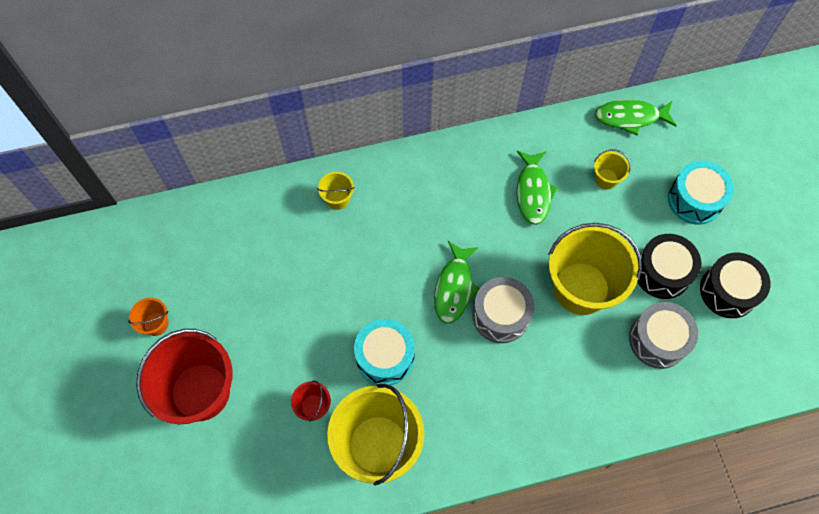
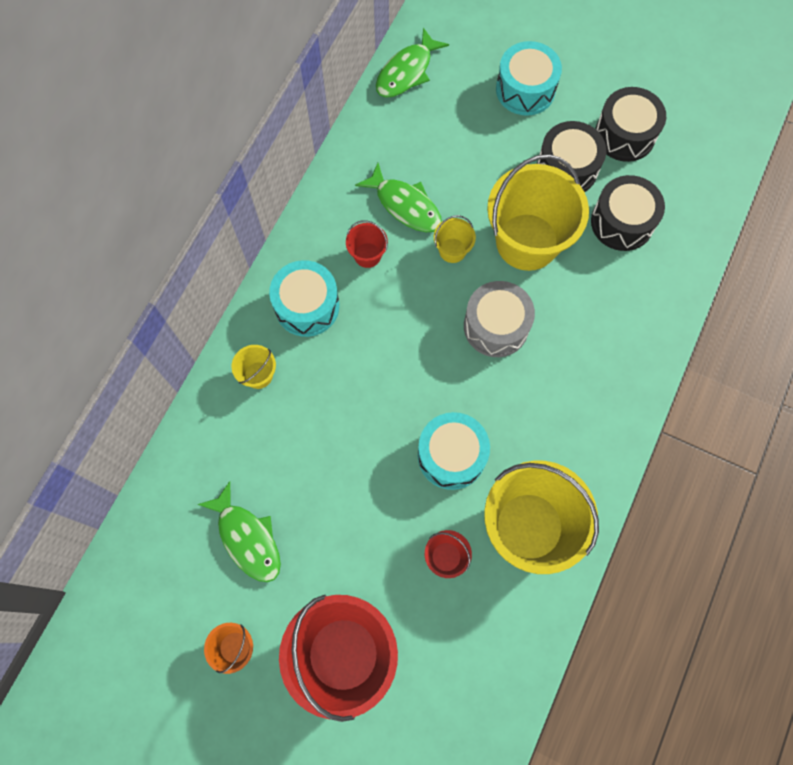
camera: 50 degrees left, 5 degrees up
(408, 190) = (307, 306): none -> turquoise drum
(454, 287) = (437, 343): green fish -> green fish (247, 538)
(476, 197) = (367, 255): none -> red bucket
(606, 179) = (445, 139): yellow bucket -> yellow bucket (452, 250)
(658, 340) = (622, 222): grey drum -> black drum

